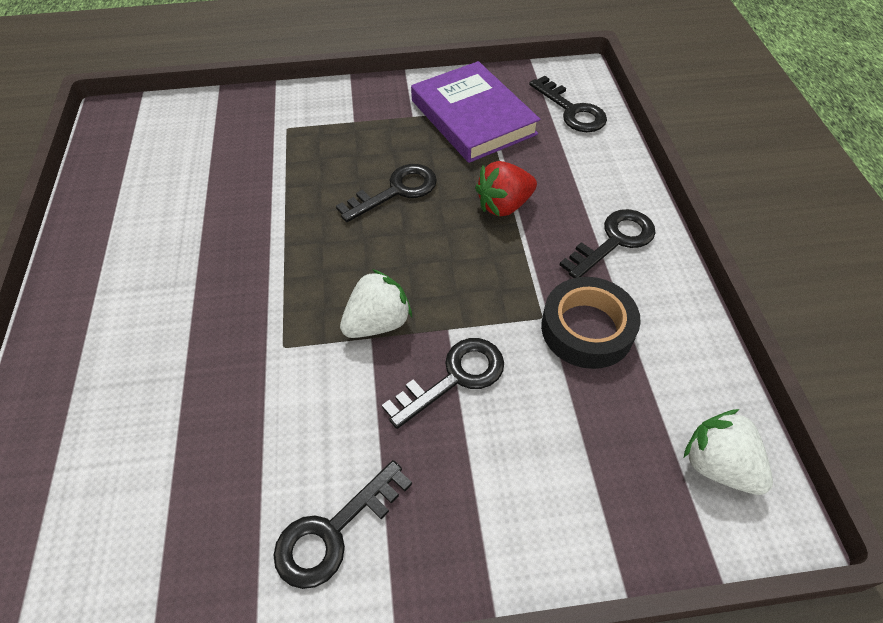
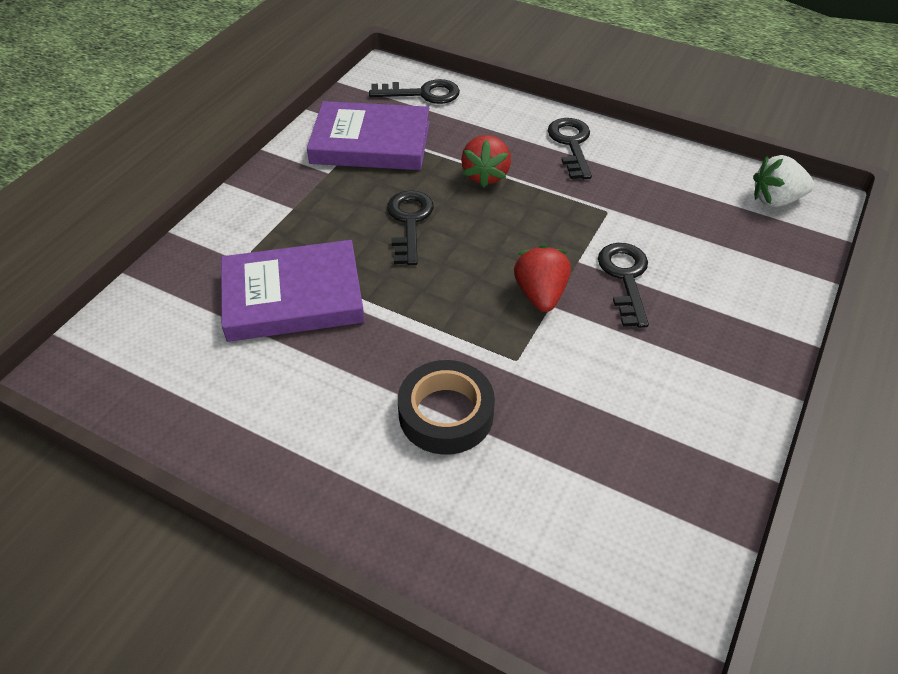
camera: 55 degrees left, 5 degrees down
(257, 175) = (293, 296): none -> purple book
(333, 532) = (708, 398): black key -> none
(378, 323) = (540, 294): white strawberry -> red strawberry
(587, 329) = (635, 196): black tape -> black tape (446, 414)

